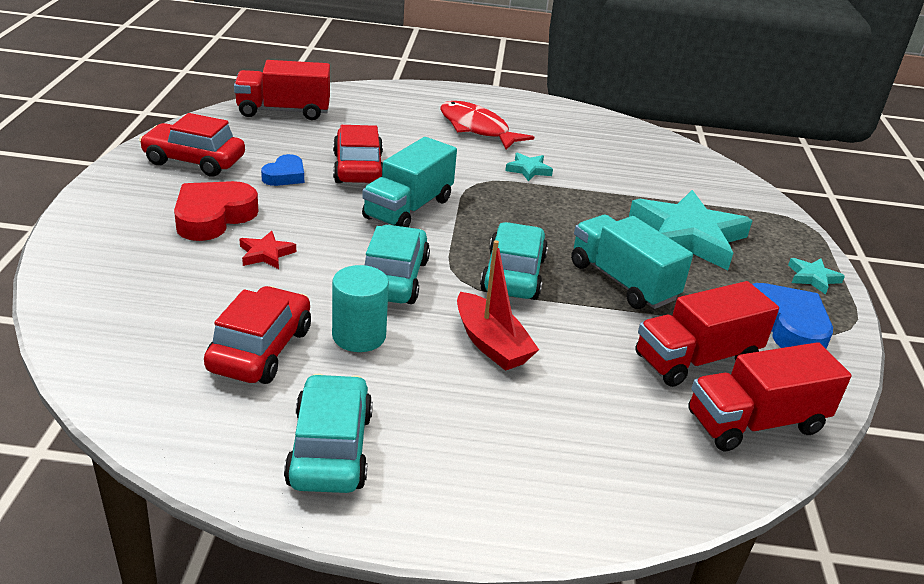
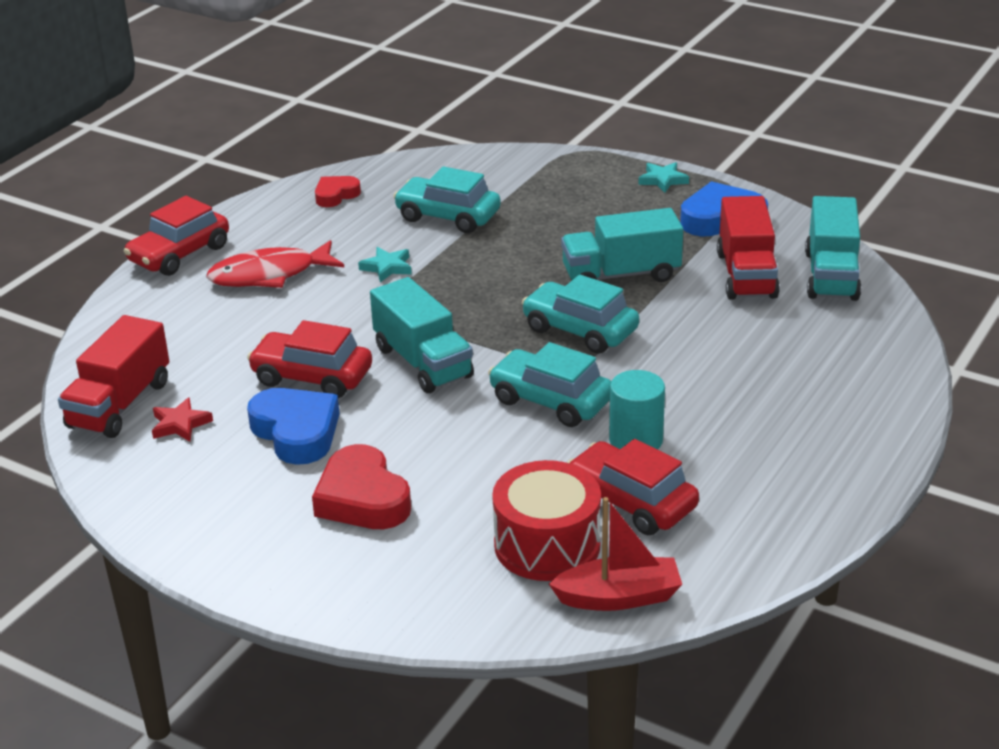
camera: 60 degrees left, 0 degrees up
(180, 313) = (547, 545): none -> red drum
(194, 161) = (213, 496): red car -> red car (179, 254)
(266, 254) = (462, 473): red star -> red star (180, 424)
(285, 176) = (296, 432): blue heart -> blue heart, size x1.69
(330, 449) = (785, 486): turquoise car -> turquoise car (448, 216)
(491, 344) = (680, 370): red boat -> red boat (619, 597)
(607, 132) = (336, 195): none -> red heart
(687, 237) = (567, 217): turquoise star -> none
(755, 423) = (831, 275): red truck -> turquoise truck

